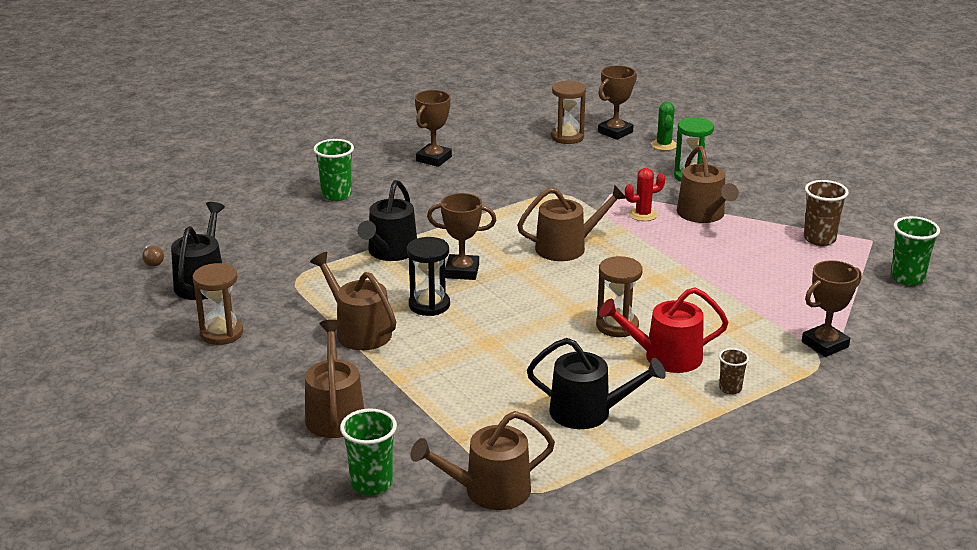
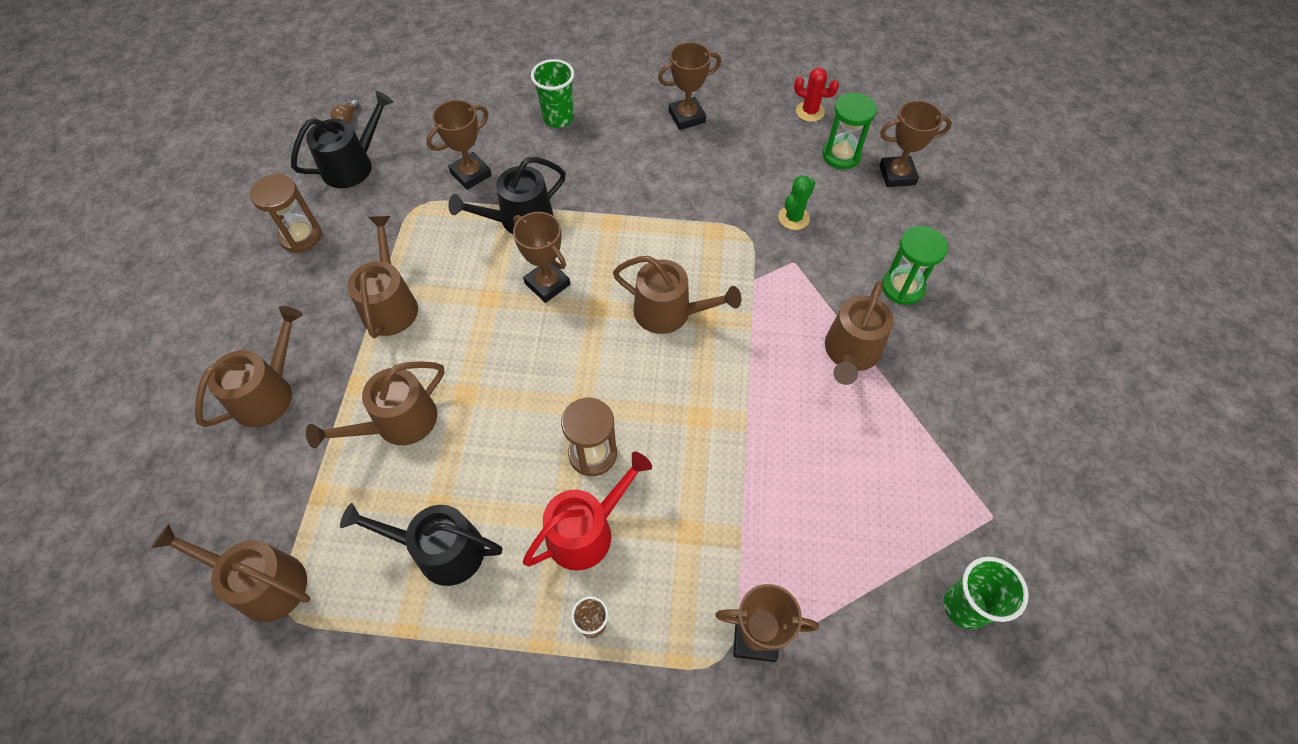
camera: 40 degrees right, 30 degrees up
(313, 247) = (471, 174): none -> brown trophy
(371, 483) = (201, 499): green cup -> none
(429, 305) = (475, 310): black hourglass -> none
(462, 378) = (398, 423): none -> brown watering can
(567, 137) = (841, 155): brown hourglass -> green hourglass
(588, 412) = (441, 550): black watering can -> black watering can turned 135 degrees clockwise
(643, 214) = (791, 313): red cactus -> red cactus (810, 111)
(664, 145) = (926, 223): green cactus -> green cactus (793, 218)
(665, 357) = (586, 531): red watering can -> red watering can turned 105 degrees clockwise
(819, 239) = (934, 473): brown cup -> none

